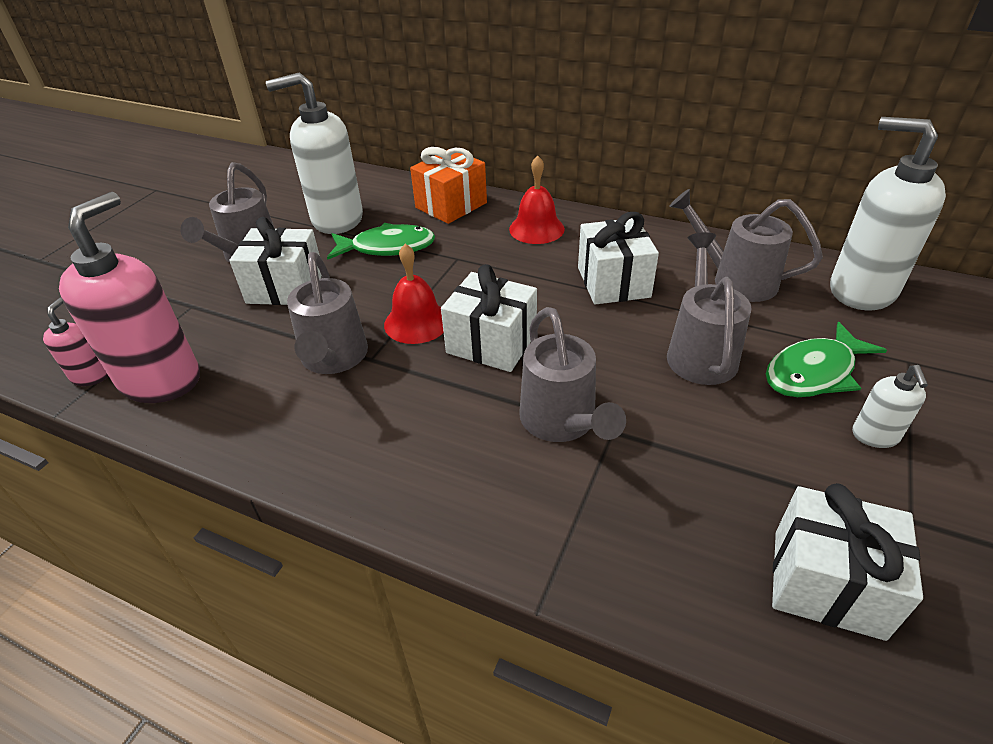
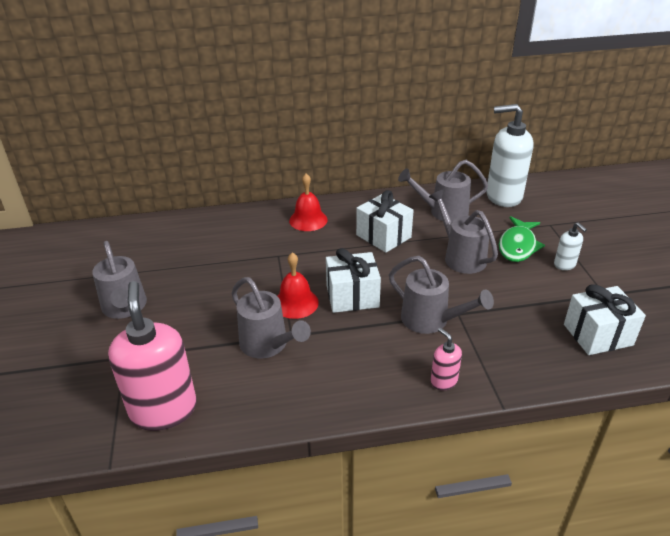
camera: 35 degrees left, 5 degrees down
(91, 376) = (105, 432): pink soap dispenser -> pink soap dispenser (443, 381)
(285, 287) = (181, 317): white gift -> none
(337, 219) = (164, 260): white soap dispenser -> none
(387, 247) = (224, 265): green fish -> none
(451, 205) = (236, 223): orange gift -> none

